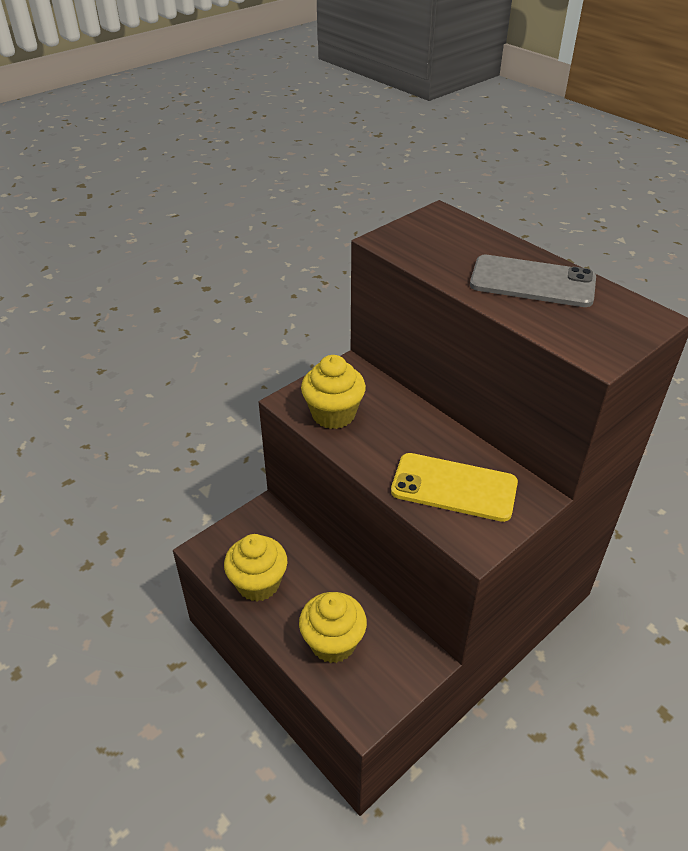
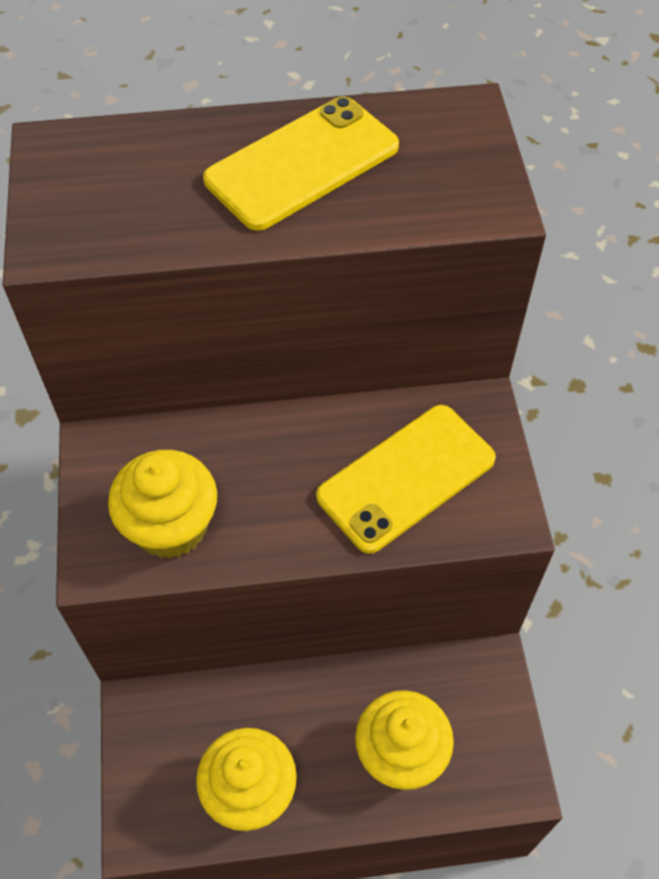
camera: 55 degrees left, 15 degrees up
(532, 282) = (302, 163): grey phone -> yellow phone

